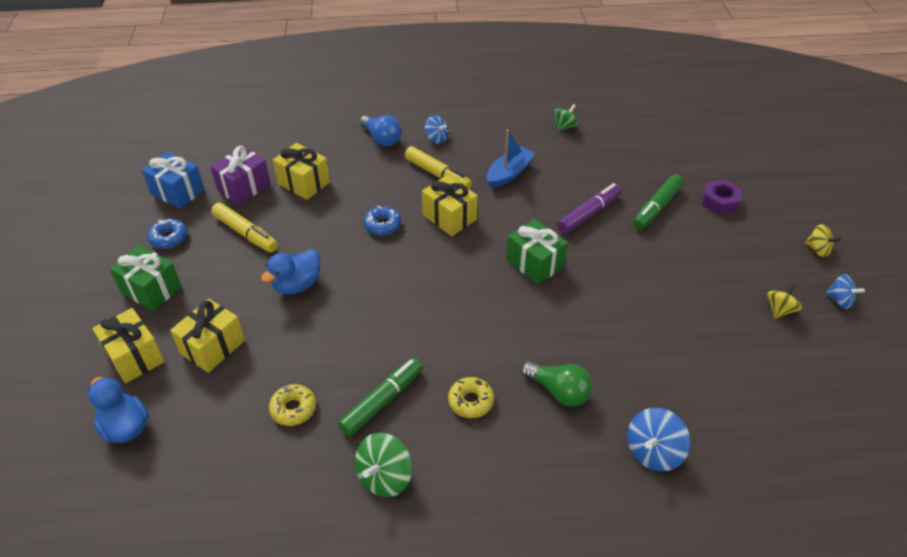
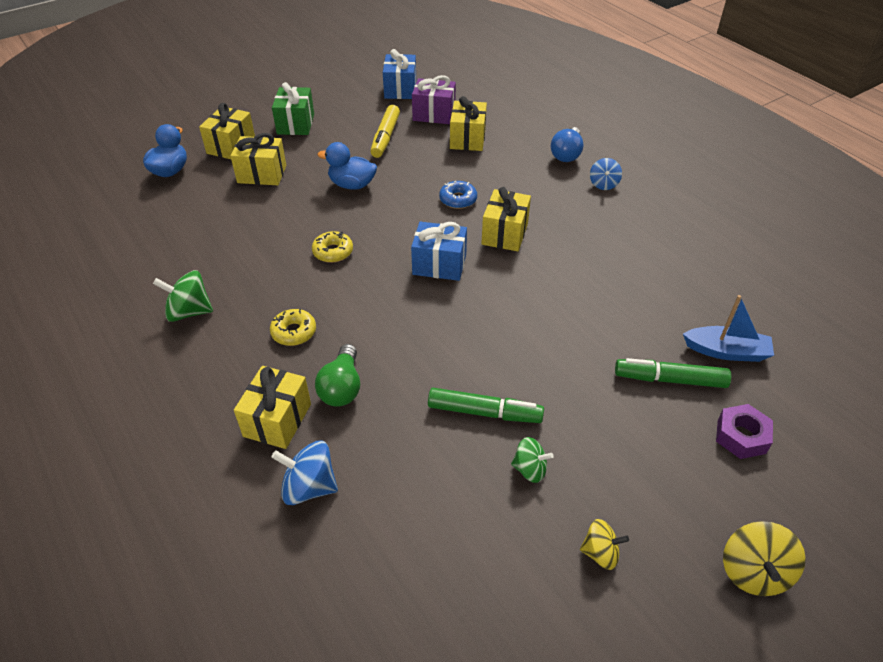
camera: 60 degrees right, 0 degrees up
(169, 238) = (351, 107): blue donut -> none
(293, 409) = (228, 237): yellow donut -> yellow donut (333, 252)
(382, 401) = (263, 280): green marker -> green marker (484, 412)
(437, 175) = (554, 204): yellow marker -> none
(456, 271) = (439, 264): none -> blue gift
(509, 173) = (605, 248): blue boat -> blue boat (726, 351)
(534, 263) = (494, 312): green gift -> none
(565, 126) = (724, 260): green spinning top -> green spinning top (530, 469)
(570, 449) = (277, 420): none -> yellow gift
(589, 214) = (603, 327): purple marker -> none
(818, 250) = (753, 572): yellow spinning top -> yellow spinning top, size x1.51
(839, 300) = (675, 622): blue spinning top -> none

